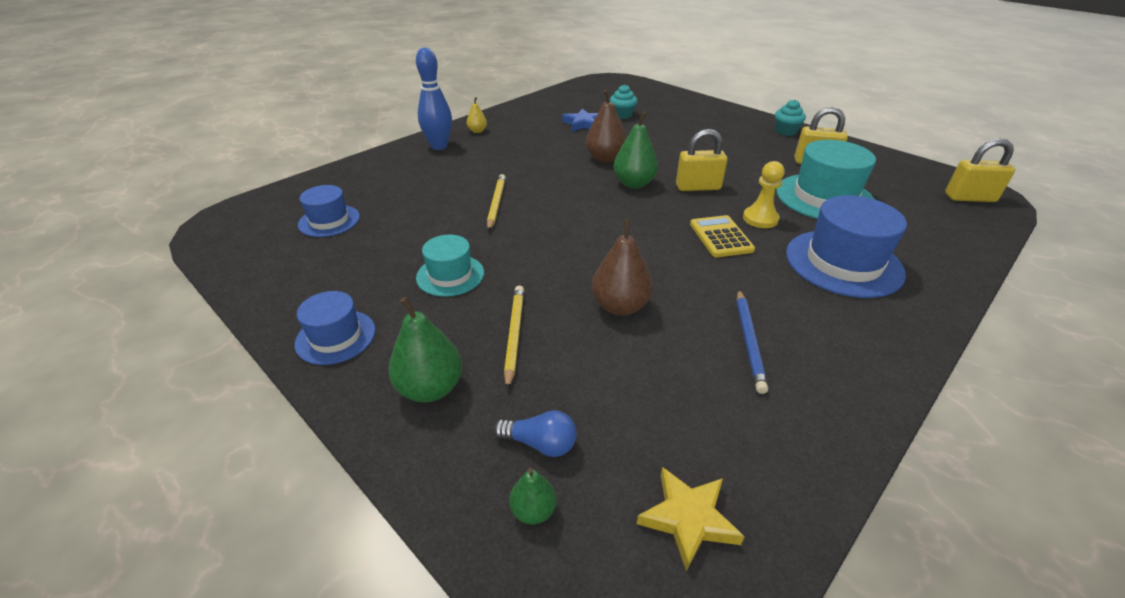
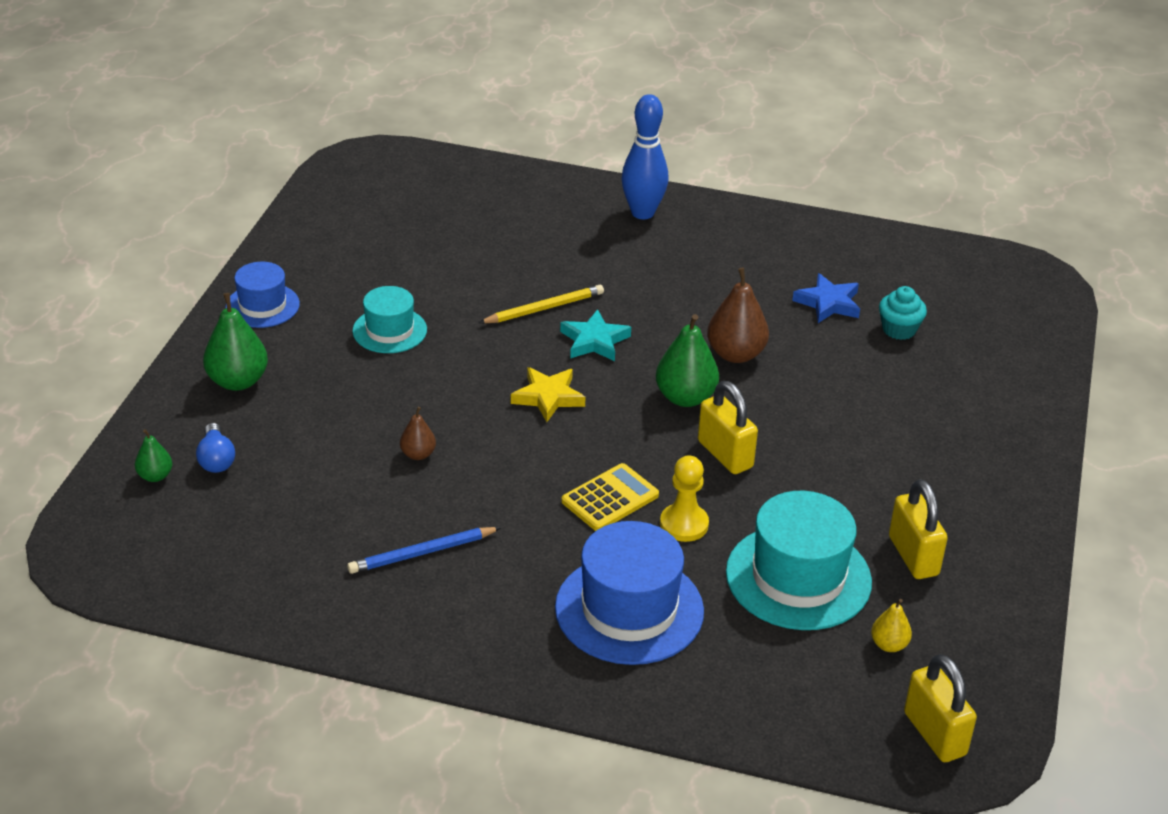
camera: 60 degrees right, 0 degrees up
(329, 221) = (421, 216): blue hat -> none
(477, 131) = (714, 224): yellow pear -> yellow pear (889, 645)
(514, 335) = (330, 402): yellow pencil -> none
(550, 196) = (594, 341): none -> turquoise star
(620, 306) = (418, 454): brown pear -> brown pear, size x0.55
(688, 519) = (189, 554): yellow star -> yellow star (548, 397)
(786, 131) = (1009, 510): turquoise cupcake -> none

